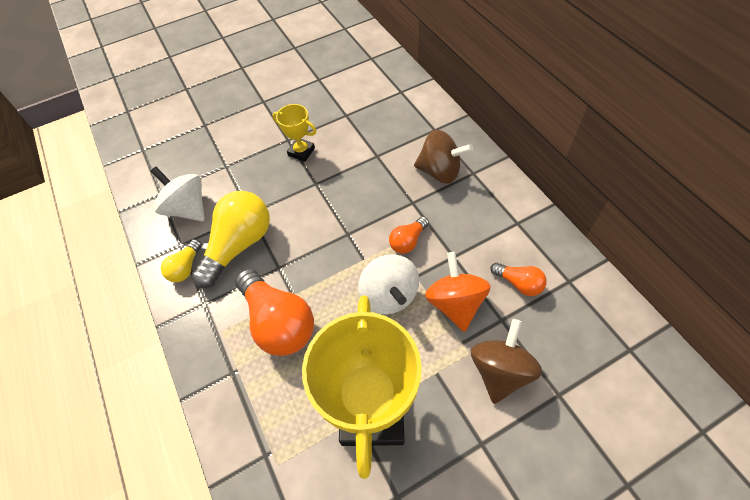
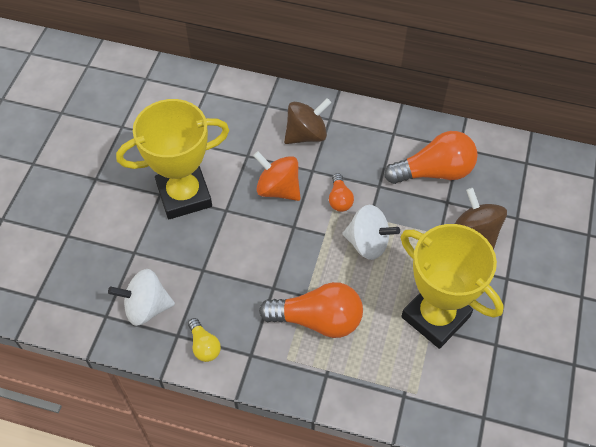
camera: 50 degrees left, 0 degrees up
(239, 245) = (225, 298): yellow light bulb -> none
(301, 152) = (184, 195): yellow trophy -> yellow trophy, size x2.17
(455, 303) = (411, 214): orange spinning top -> orange spinning top (278, 189)
(518, 283) = (434, 172): orange light bulb -> orange light bulb, size x1.99

